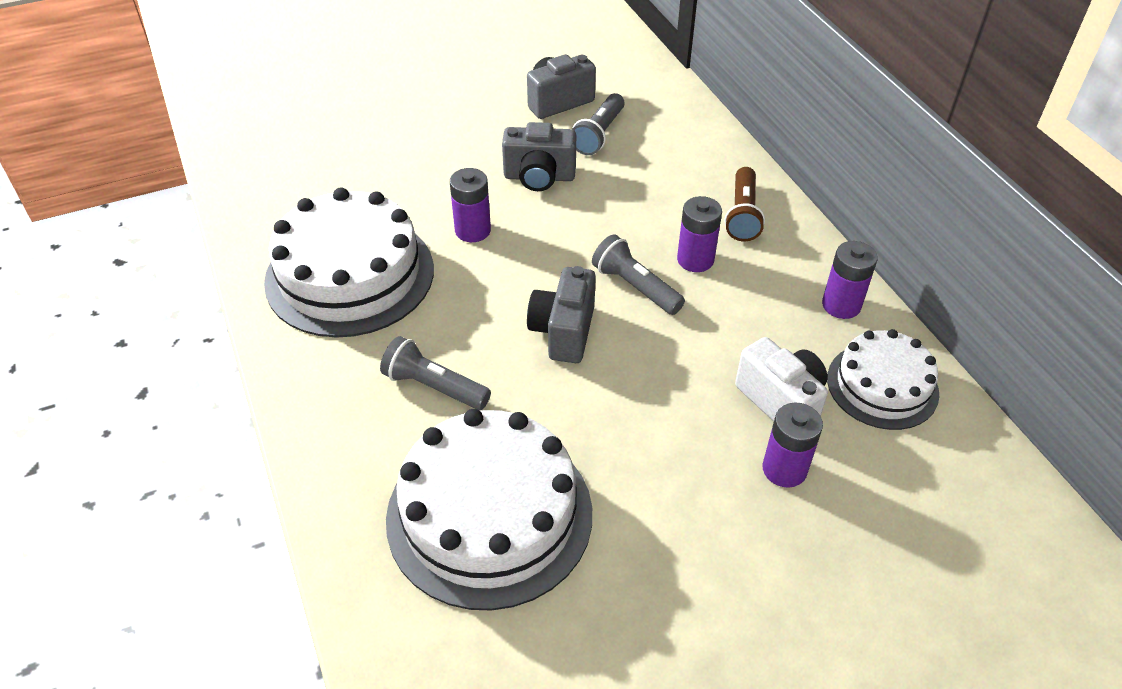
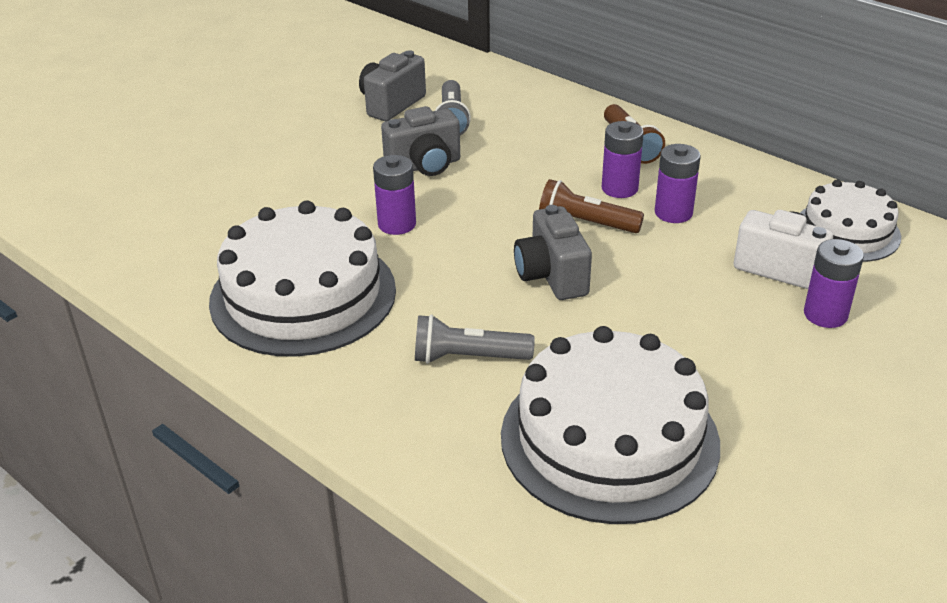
camera: 25 degrees left, 10 degrees down
(635, 287) = (585, 223): grey flashlight -> brown flashlight
(841, 305) = (766, 186): purple battery -> purple battery (673, 213)

